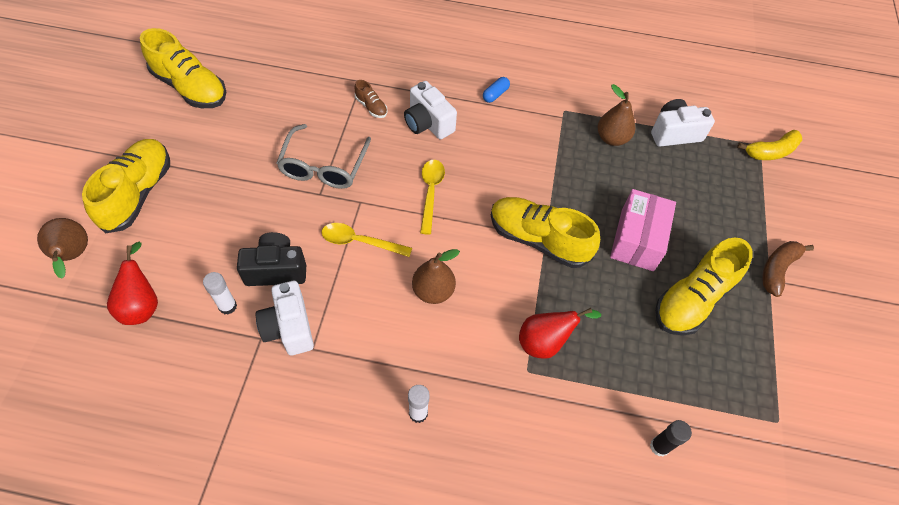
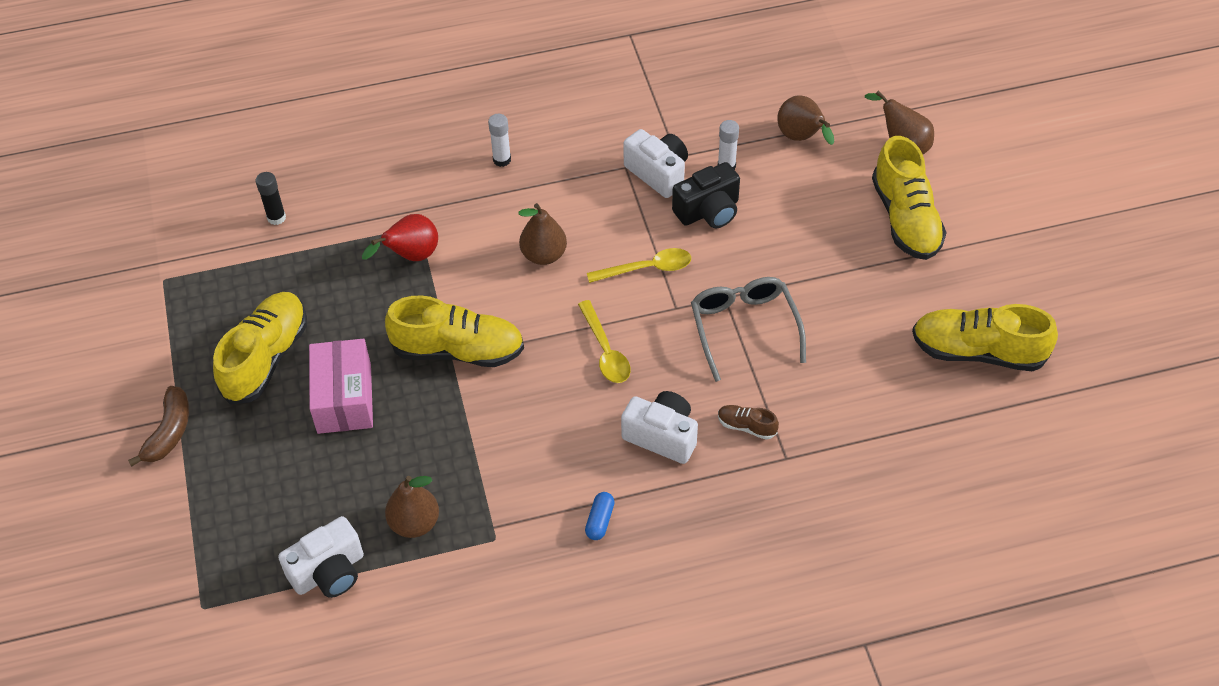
camera: 160 degrees right, 5 degrees down
(142, 304) = (801, 138): red pear -> brown pear
(771, 152) = (185, 603): yellow banana -> none

